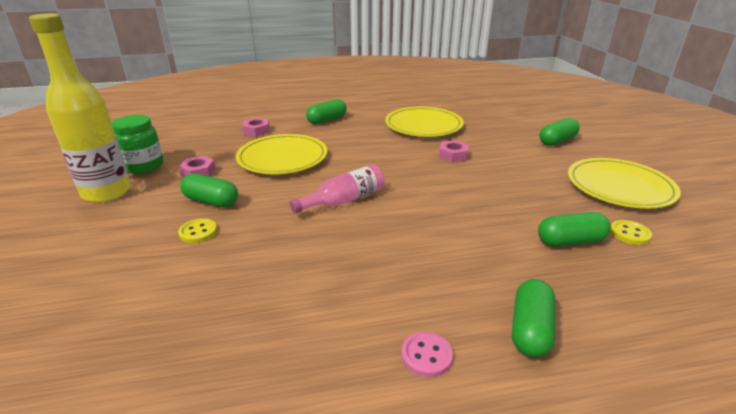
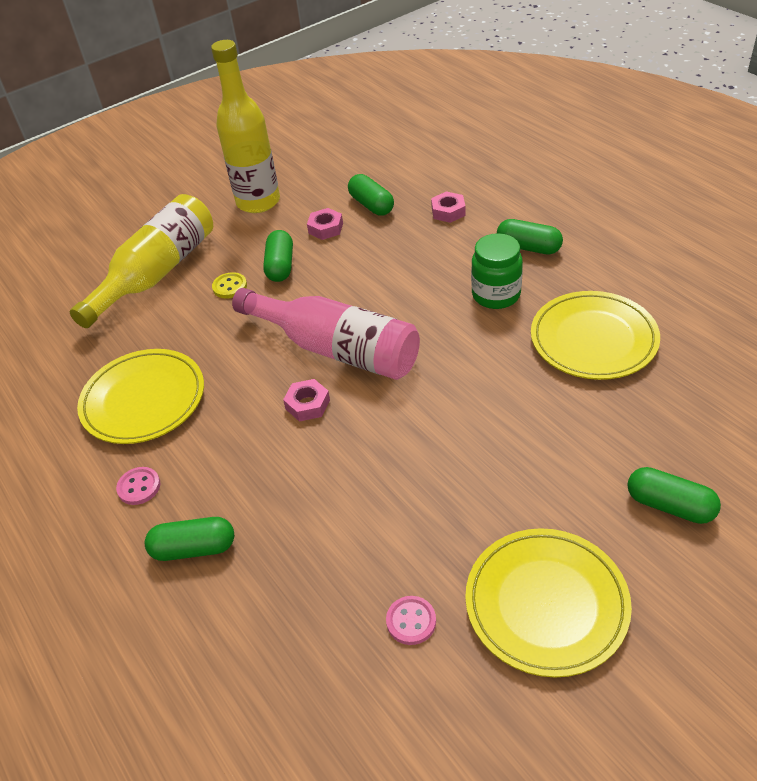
camera: 70 degrees right, 15 degrees up
(104, 274) = (156, 273): none -> yellow bottle
(143, 166) = (315, 190): green jar -> green jar (496, 295)
(282, 158) = (395, 264): yellow plate -> yellow plate (143, 400)
(344, 200) = (336, 349): pink bottle -> pink bottle, size x1.74
(453, 155) = (515, 399): pink nut -> pink nut (307, 404)
(570, 241) = (360, 560): green capsule -> green capsule (371, 205)
(629, 234) = (411, 621): yellow button -> pink button

